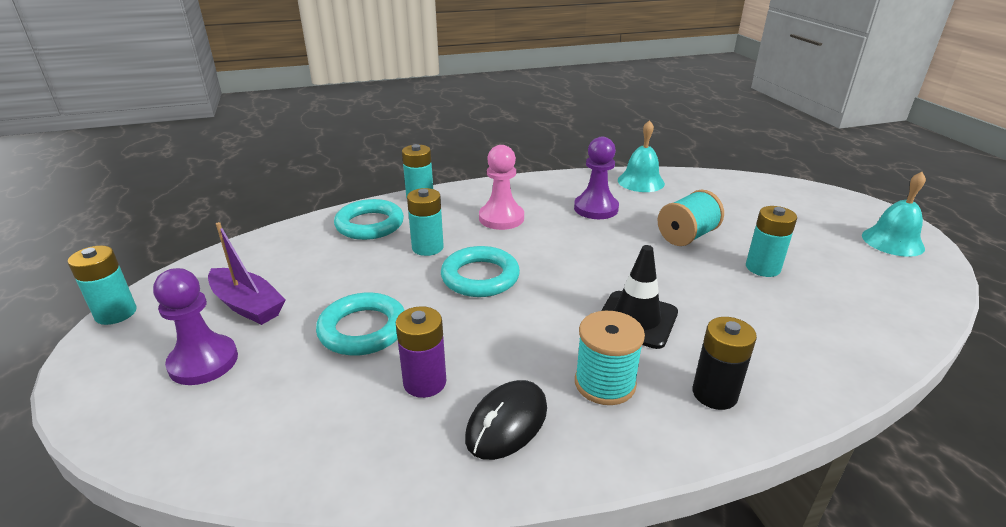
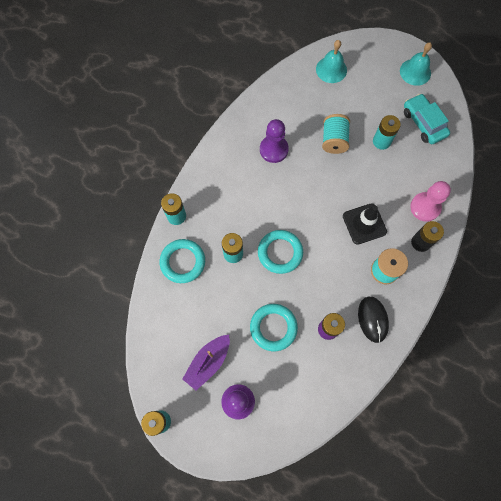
camera: 45 degrees left, 40 degrees up
(247, 305) = (208, 362): purple boat -> purple boat turned 135 degrees clockwise
(501, 218) = (239, 198): pink pawn -> pink pawn (425, 207)
(641, 181) = (270, 102): turquoise bell -> turquoise bell (331, 69)
(861, 285) = (423, 123): none -> turquoise car

